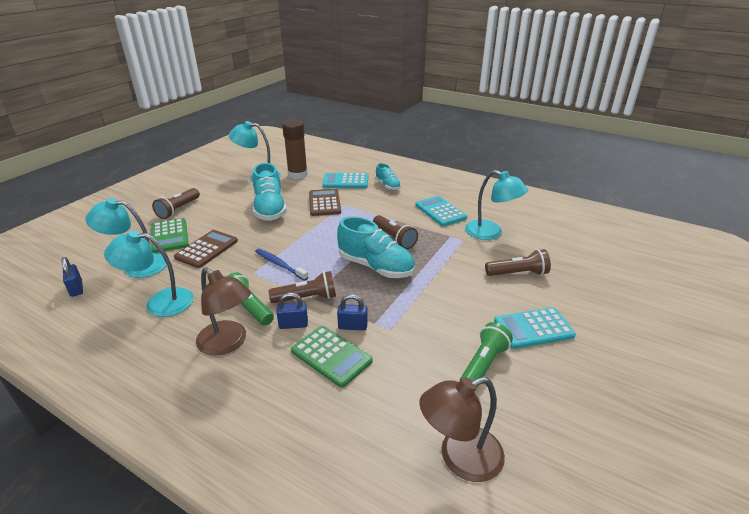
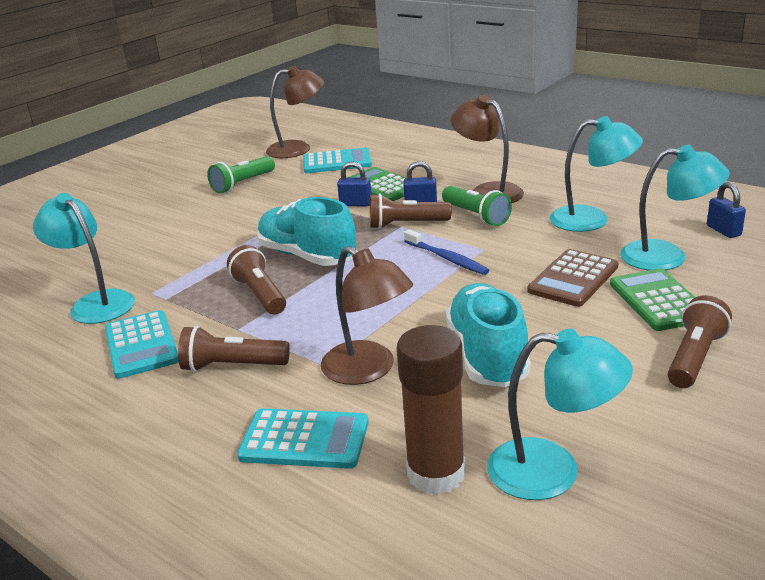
camera: 170 degrees left, 5 degrees down
(324, 203) = (368, 370): brown calculator -> brown lamp
(387, 186) = (204, 420): turquoise shoe -> none
(518, 273) = (124, 249): brown flashlight -> brown flashlight (232, 366)
(533, 328) = (169, 205): turquoise calculator -> turquoise calculator (337, 162)

